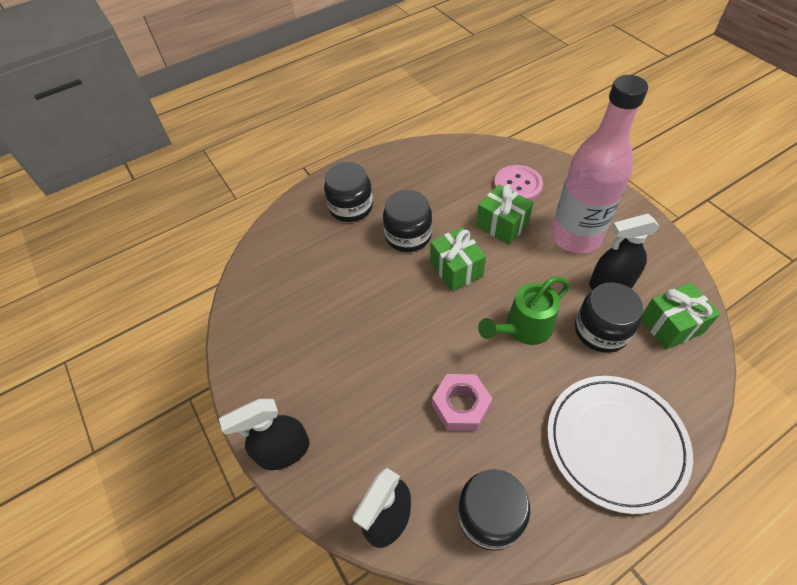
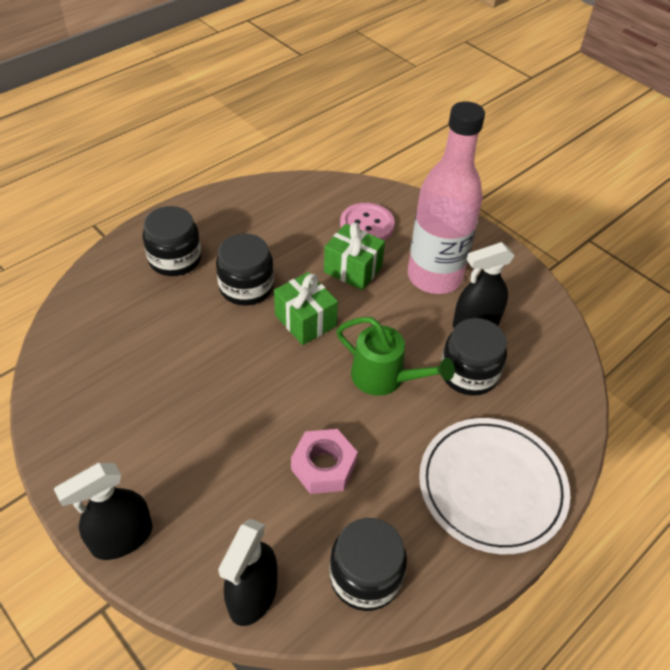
camera: 15 degrees left, 5 degrees down
(523, 328) = (385, 378): green watering can -> green watering can turned 105 degrees counterclockwise
(671, 325) = (540, 362): green gift -> none

